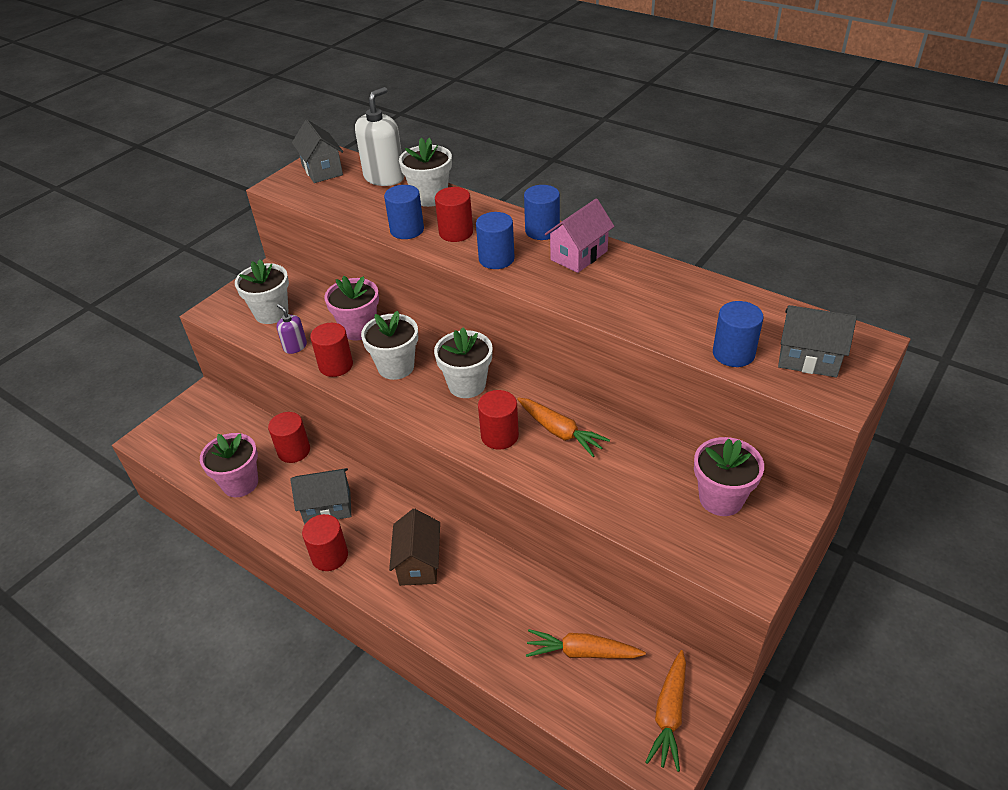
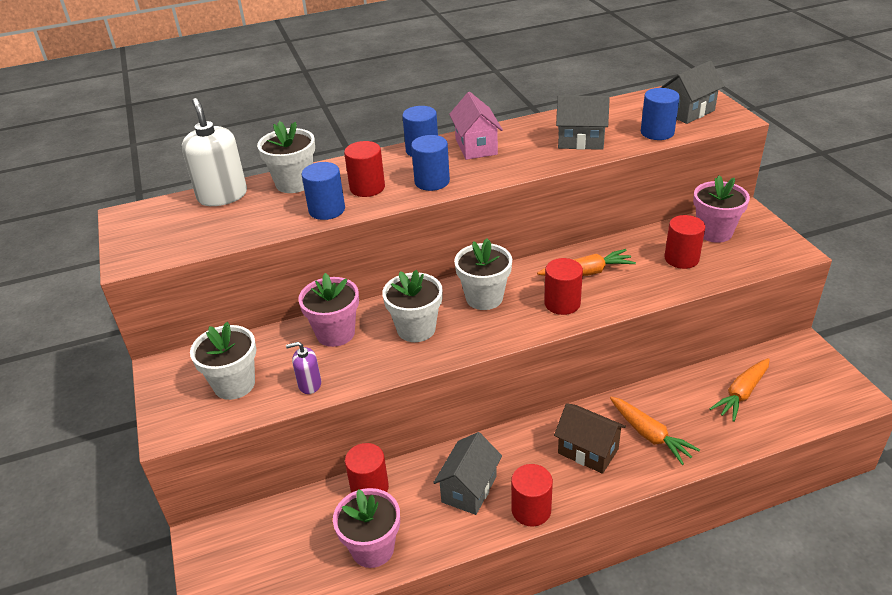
camera: 55 degrees left, 5 degrees down
(322, 170) = (149, 226): grey house -> grey house (580, 141)
(336, 365) = (370, 366): red cylinder -> red cylinder (681, 258)
(669, 714) = (819, 375): orange carrot -> orange carrot (649, 435)

